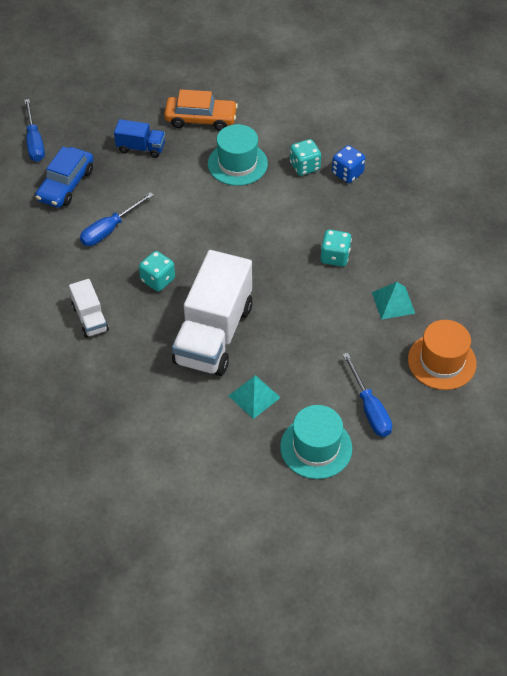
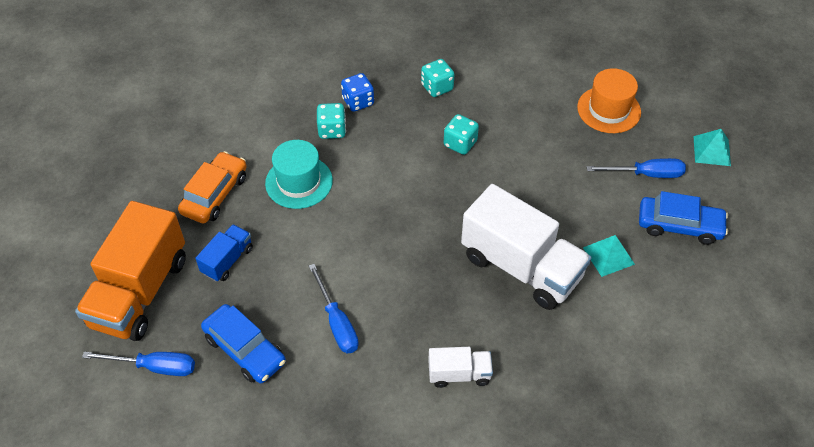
camera: 70 degrees left, 0 degrees up
(93, 111) = (140, 292): none -> orange truck
(158, 280) = (430, 296): turquoise dice -> turquoise dice (437, 87)
(316, 447) = (679, 226): turquoise hat -> blue car
(393, 302) = (531, 120): turquoise pyramid -> turquoise pyramid (712, 151)

